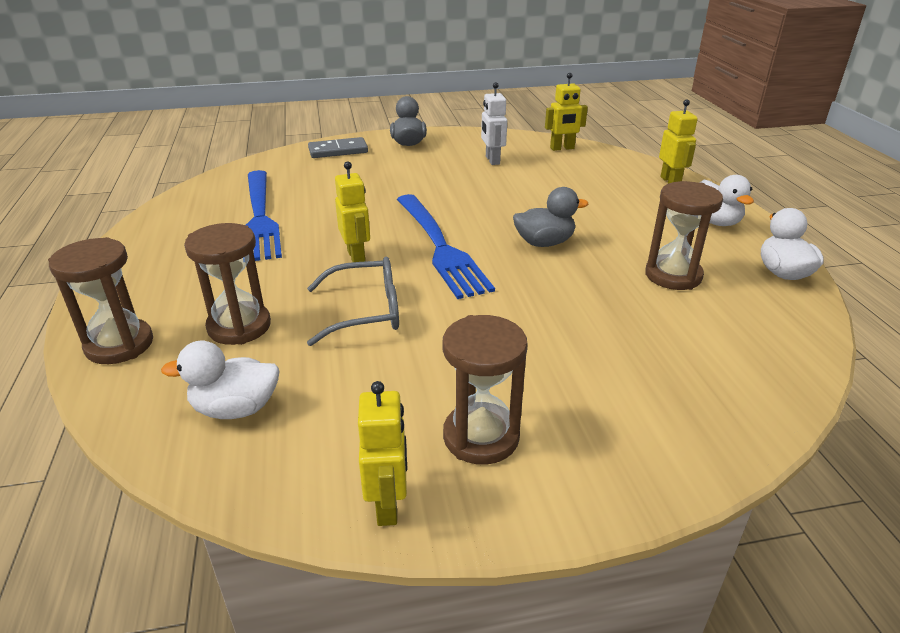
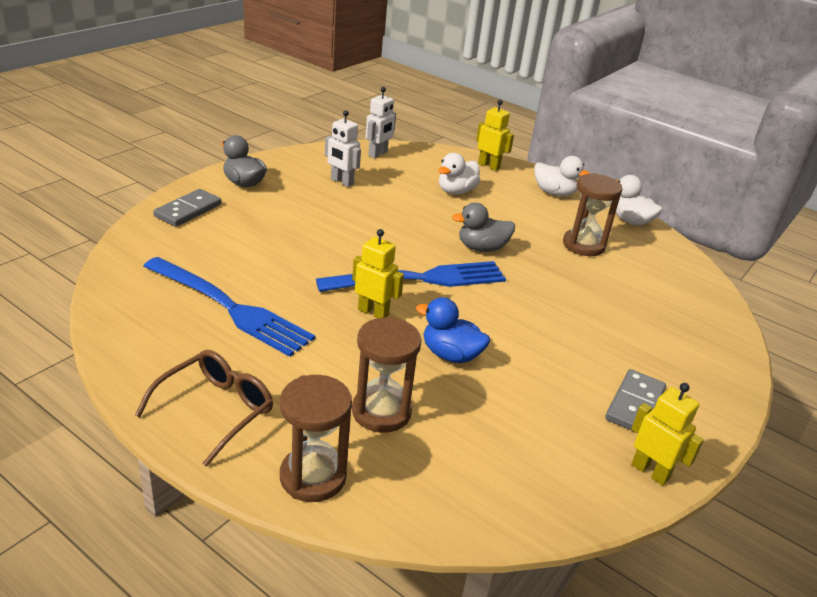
camera: 45 degrees left, 0 degrees up
(141, 275) = (216, 410): none -> brown glasses
(236, 408) = (481, 470): white duck -> white duck (456, 191)
(366, 311) = (450, 355): grey glasses -> blue duck
(440, 247) = (421, 279): blue fork -> blue fork turned 45 degrees counterclockwise
(481, 437) = (634, 404): brown hourglass -> grey domino
(544, 243) = (482, 248): grey duck -> grey duck turned 135 degrees counterclockwise
(562, 148) = (378, 154): yellow robot -> white robot

